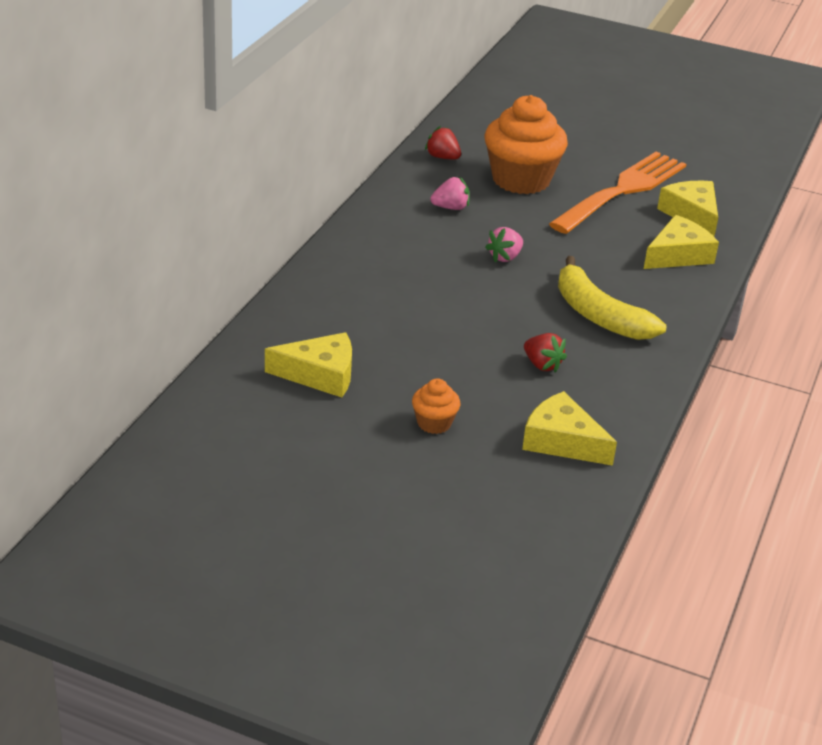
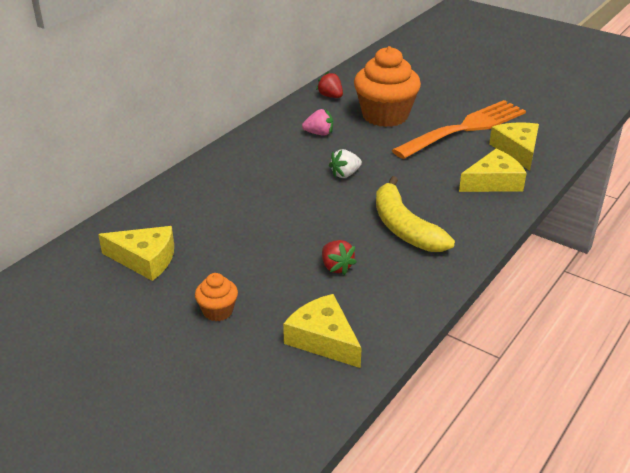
camera: 15 degrees right, 0 degrees up
(505, 257) = (345, 174): pink strawberry -> white strawberry

